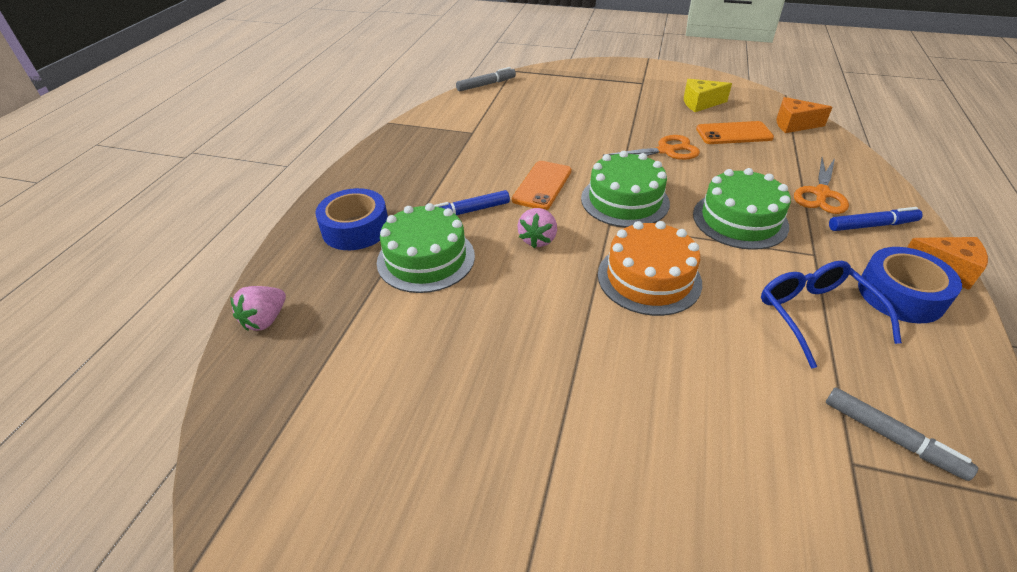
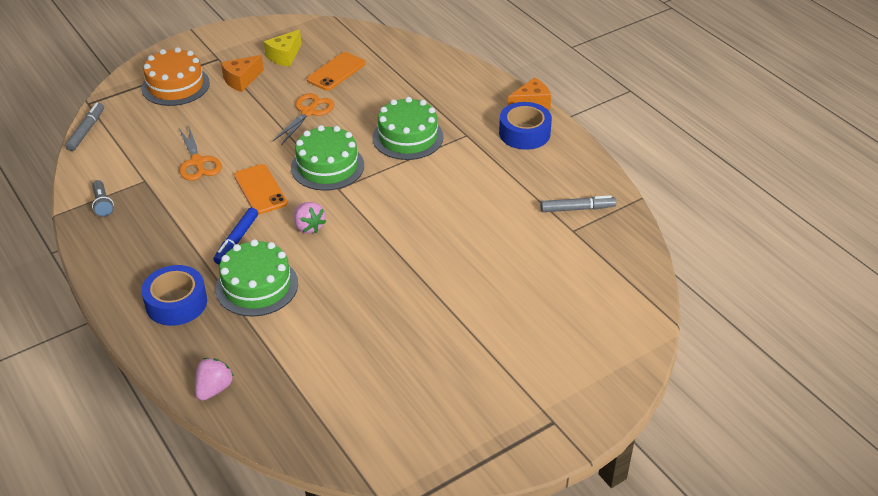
camera: 50 degrees left, 0 degrees up
(265, 320) = (214, 389): pink strawberry -> pink strawberry turned 135 degrees counterclockwise
(424, 132) = (102, 204): none -> grey flashlight
(649, 278) = (400, 206): orange cake -> orange cake (175, 85)
(794, 125) = (366, 42): orange cheese -> orange cheese (241, 80)
(815, 315) = (498, 171): blue glasses -> none
(821, 194) = (432, 90): orange scissors -> orange scissors (197, 162)
(872, 225) = (477, 97): blue marker -> none

